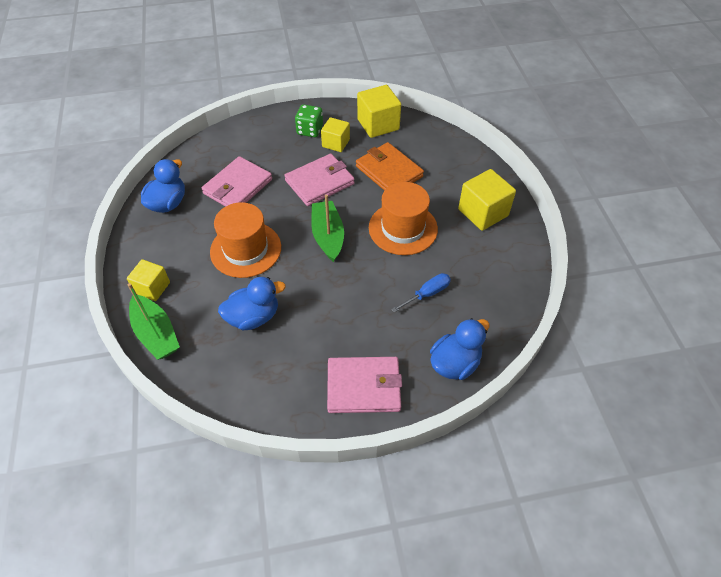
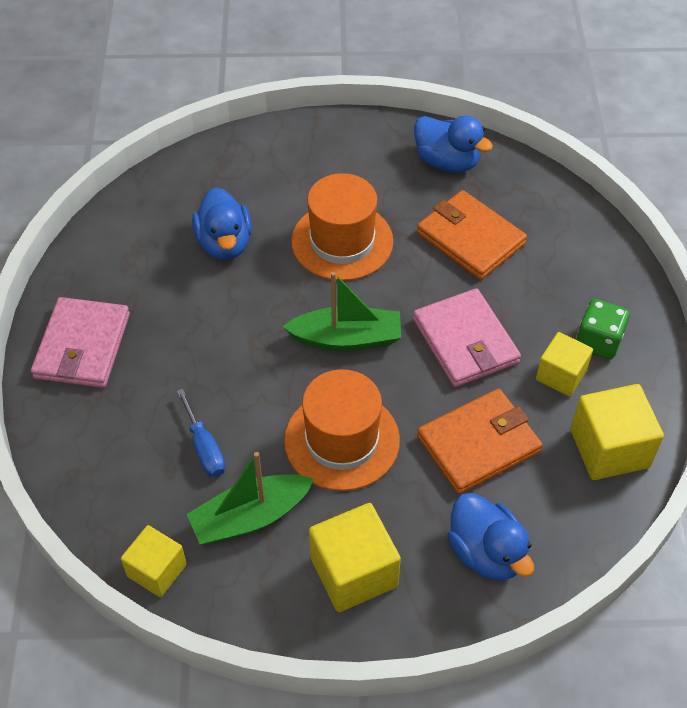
camera: 100 degrees right, 0 degrees up
(152, 288) = (299, 148): yellow cube -> yellow cube (157, 570)
(156, 333) = (228, 153): green boat -> green boat (250, 517)
(237, 186) = (470, 238): pink wallet -> orange wallet
(455, 363) = (78, 456): blue duck -> blue duck (486, 553)

